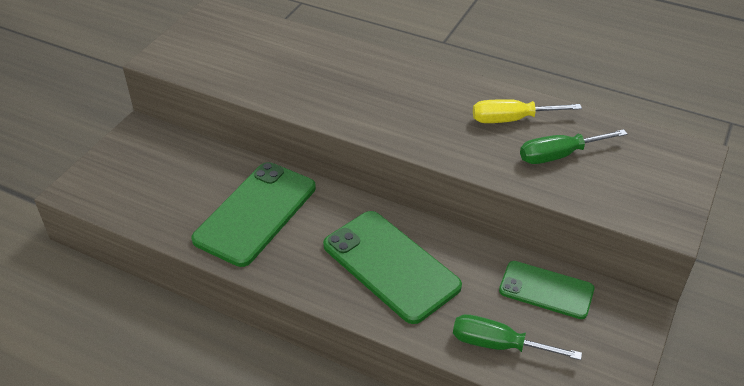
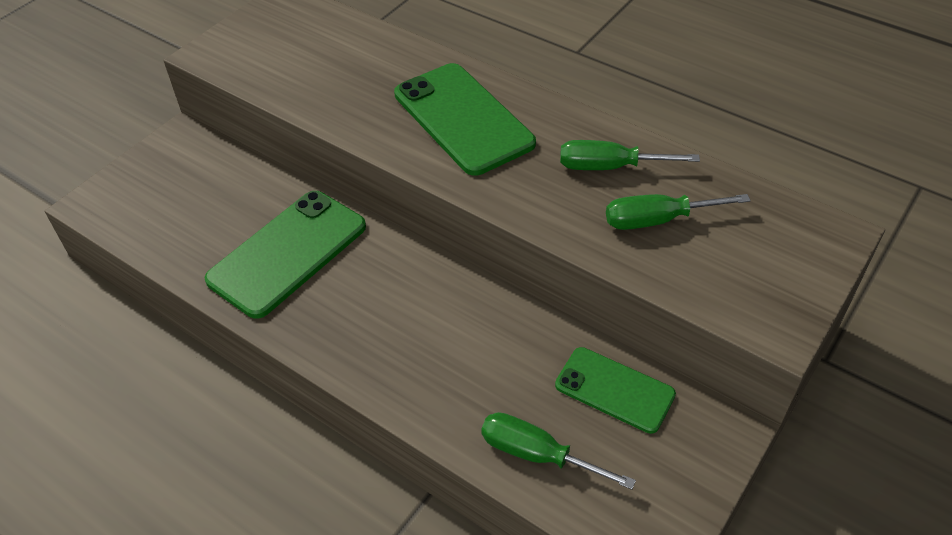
camera: 10 degrees right, 5 degrees up
(390, 266) = (430, 337): green phone -> green phone (463, 119)
(511, 119) = (609, 167): yellow screwdriver -> green screwdriver

